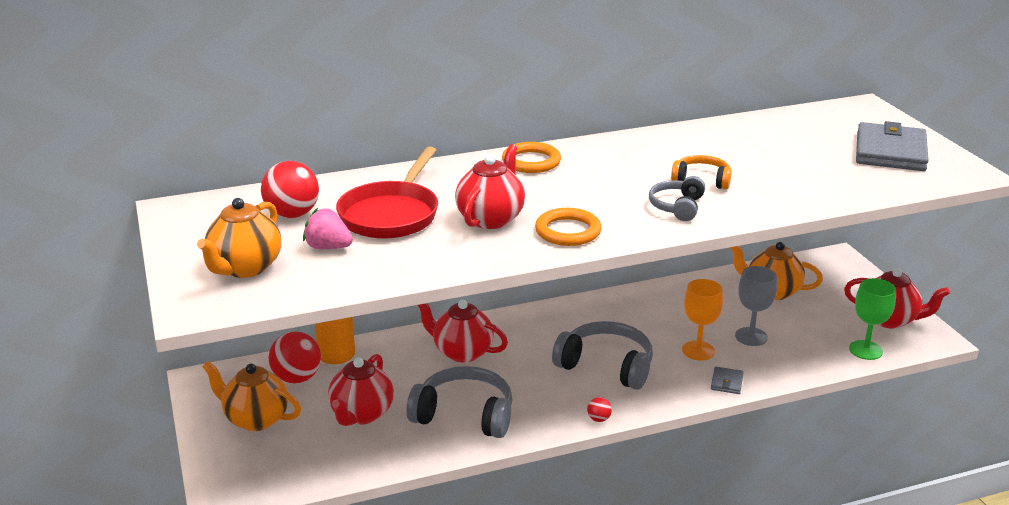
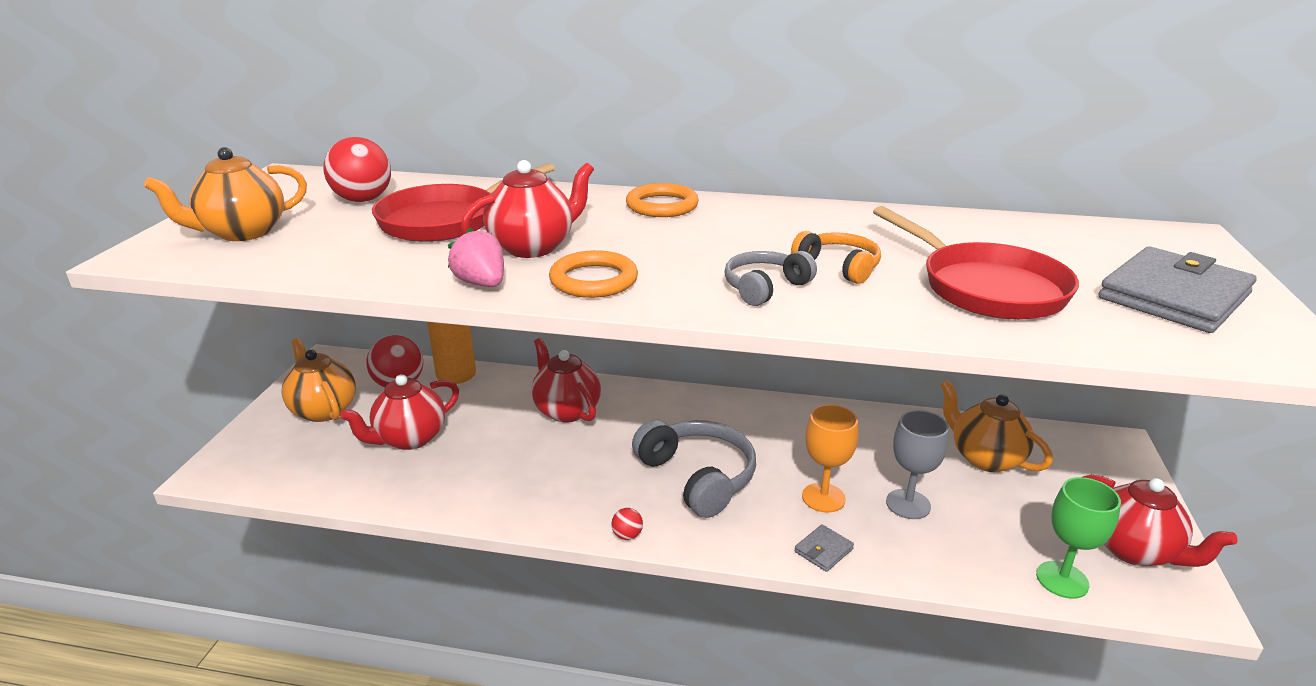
camera: 30 degrees right, 0 degrees up
(328, 247) = (340, 234): pink strawberry -> pink strawberry (481, 284)
(464, 415) = (498, 475): grey headphones -> none
(794, 172) = (985, 287): none -> red pan

